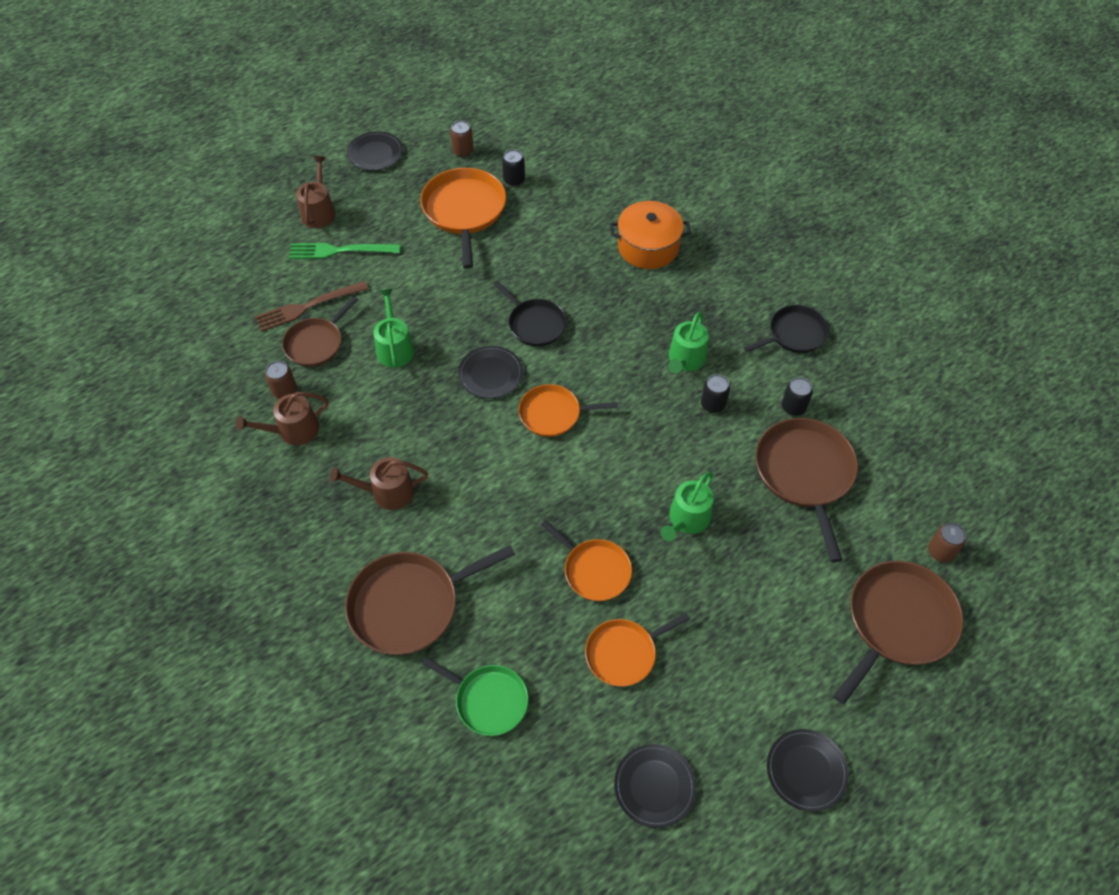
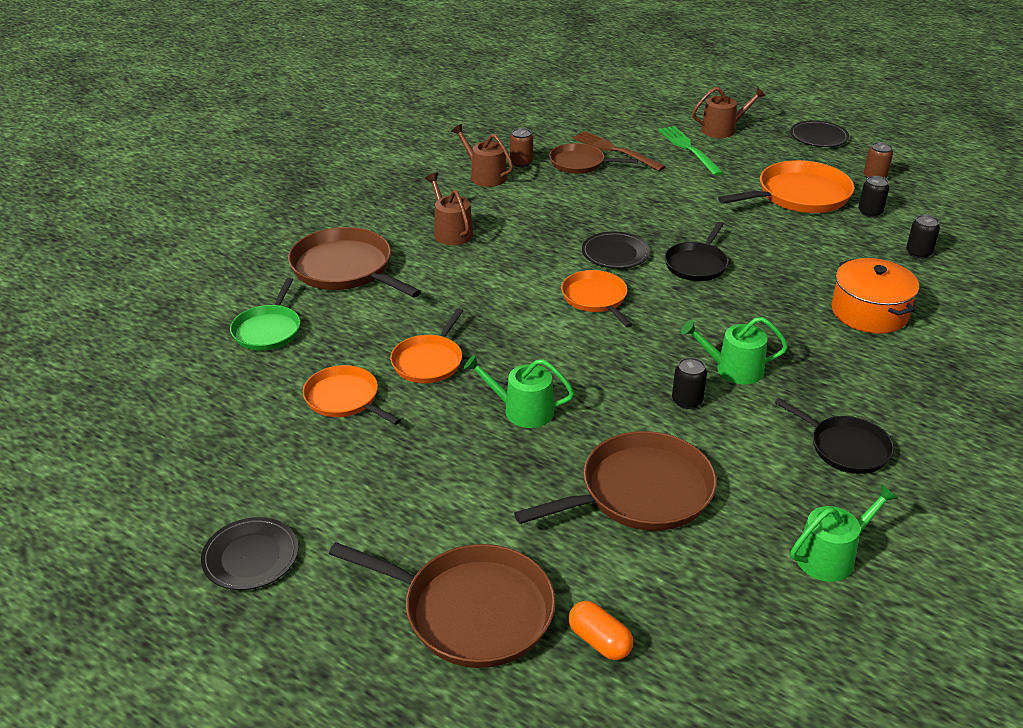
camera: 70 degrees right, 20 degrees down
(394, 347) = (606, 199): green watering can -> green watering can (831, 556)
(654, 786) = (208, 447): black plate -> none
(793, 407) = (731, 466): black can -> black can (918, 253)
(940, 551) = (599, 641): brown can -> orange capsule

